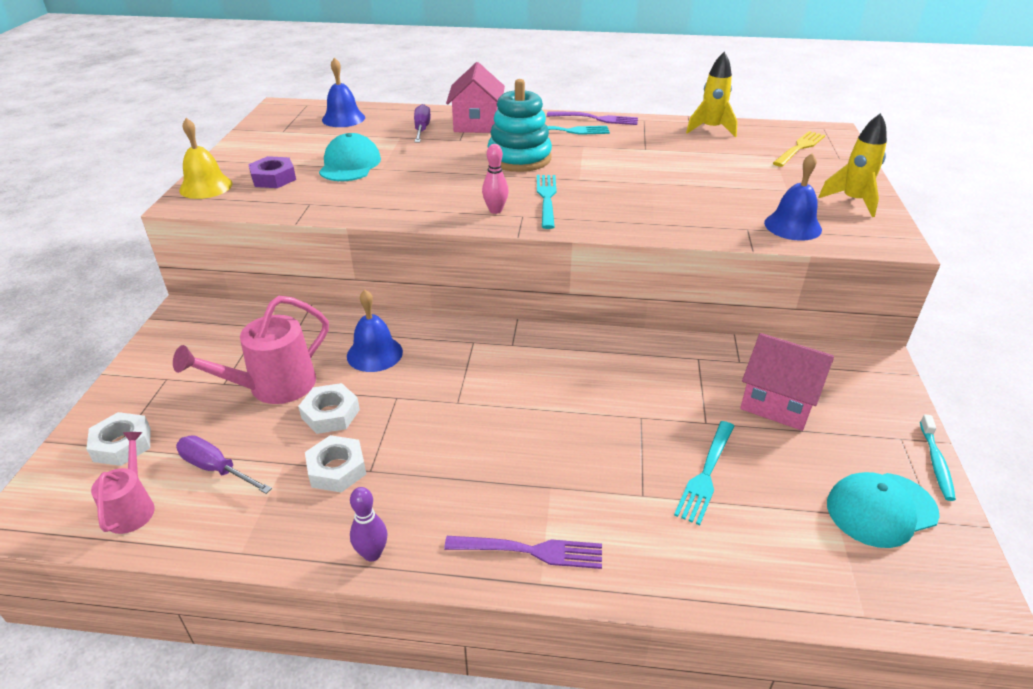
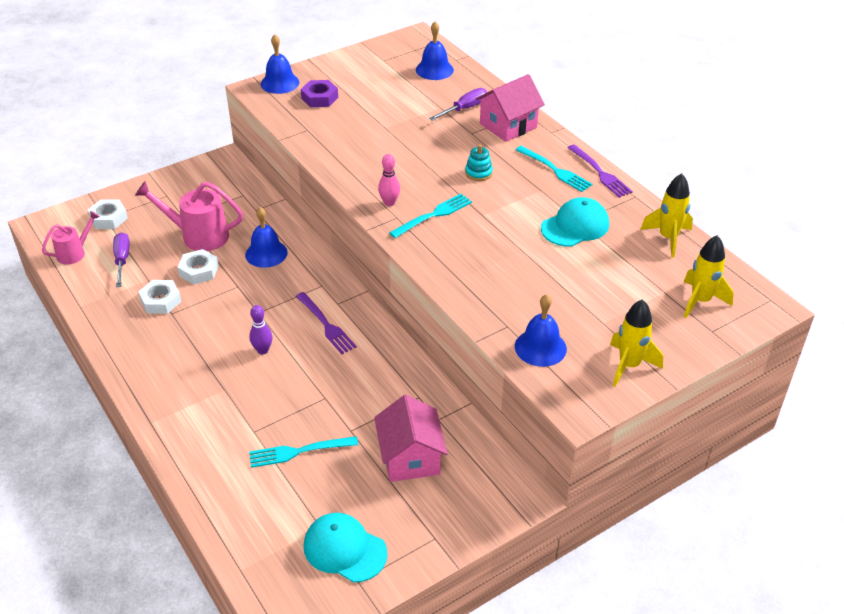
camera: 50 degrees right, 5 degrees up
(206, 186) = (280, 83): yellow bell -> blue bell
(350, 164) = (374, 113): turquoise cap -> turquoise cap (575, 226)
(372, 554) = (117, 350): purple bowling pin -> purple bowling pin (263, 350)
(519, 158) = (478, 173): turquoise stacking toy -> turquoise stacking toy, size x0.47
(530, 551) = (169, 407): purple fork -> purple fork (326, 325)
(799, 148) = (700, 301): yellow fork -> yellow rocket
(936, 463) = (424, 565): turquoise toothbrush -> none

